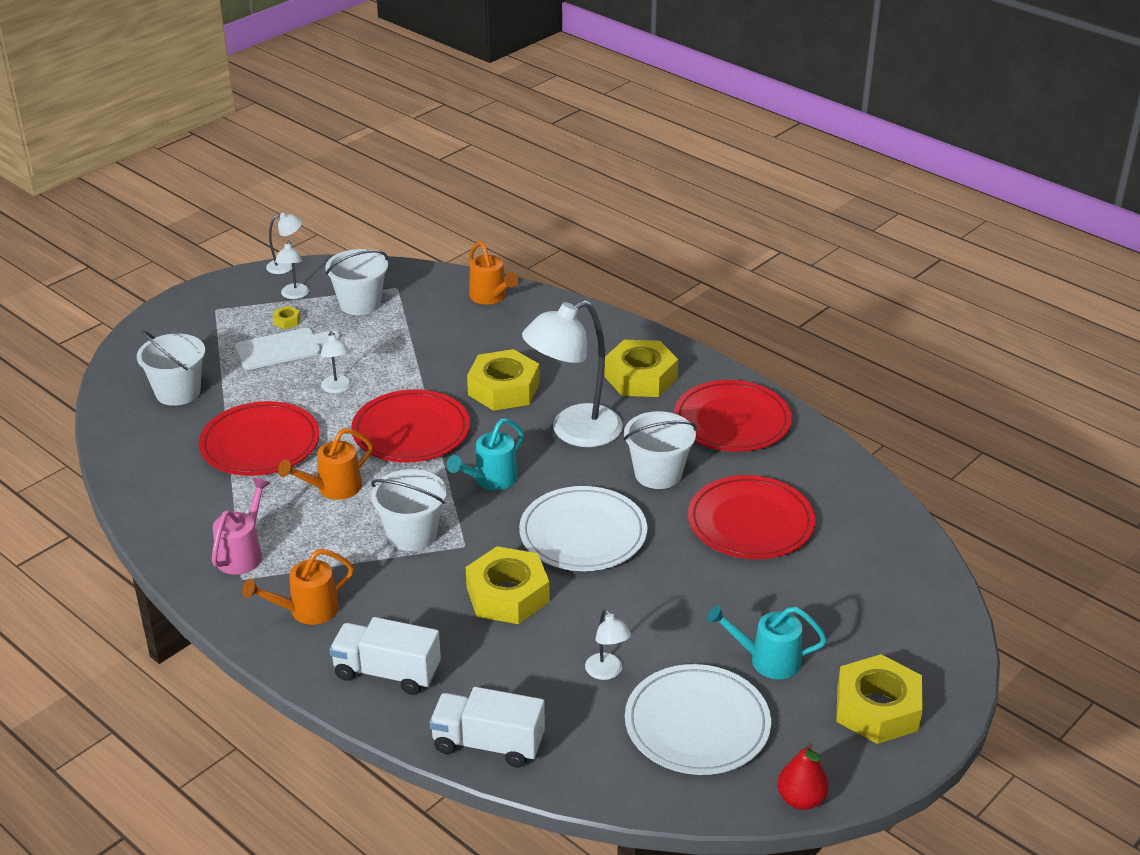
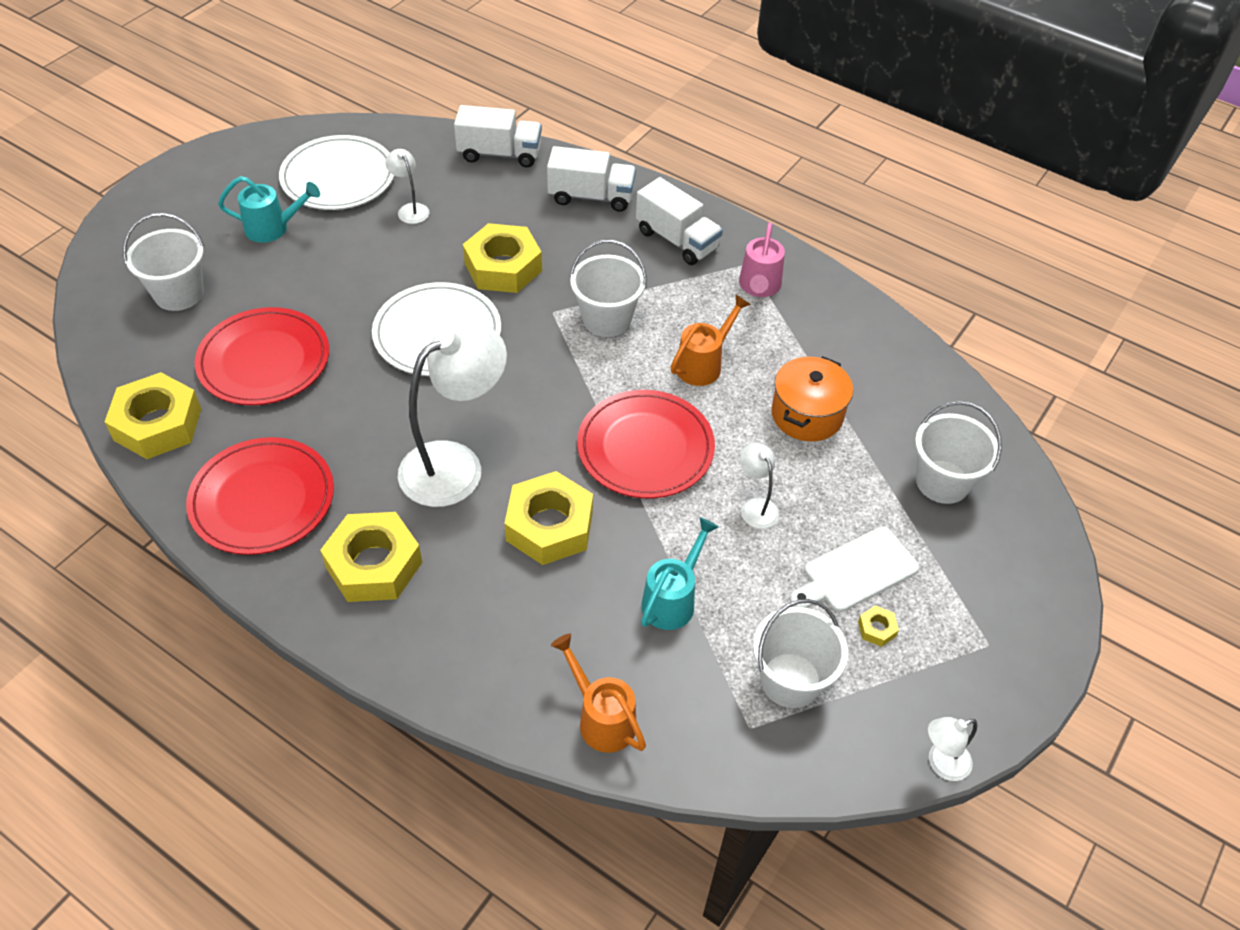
camera: 170 degrees right, 15 degrees up
(260, 444) = (807, 414): red plate -> orange pot
(294, 295) = (894, 690): white lamp -> none
(307, 611) = (677, 240): orange watering can -> white truck
(490, 480) = (541, 389): turquoise watering can -> turquoise watering can (672, 599)
(658, 474) = (358, 413): white bucket -> white bucket (179, 293)
(801, 799) = (267, 135): red pear -> none
(877, 709) = (189, 198): yellow nut -> yellow nut (157, 424)

